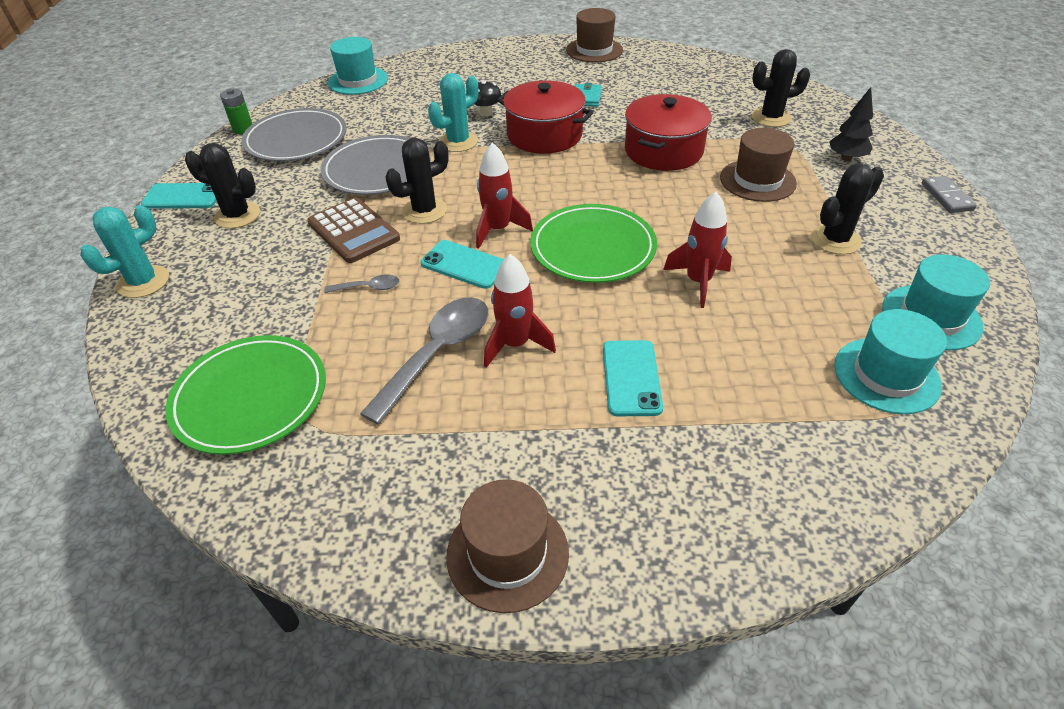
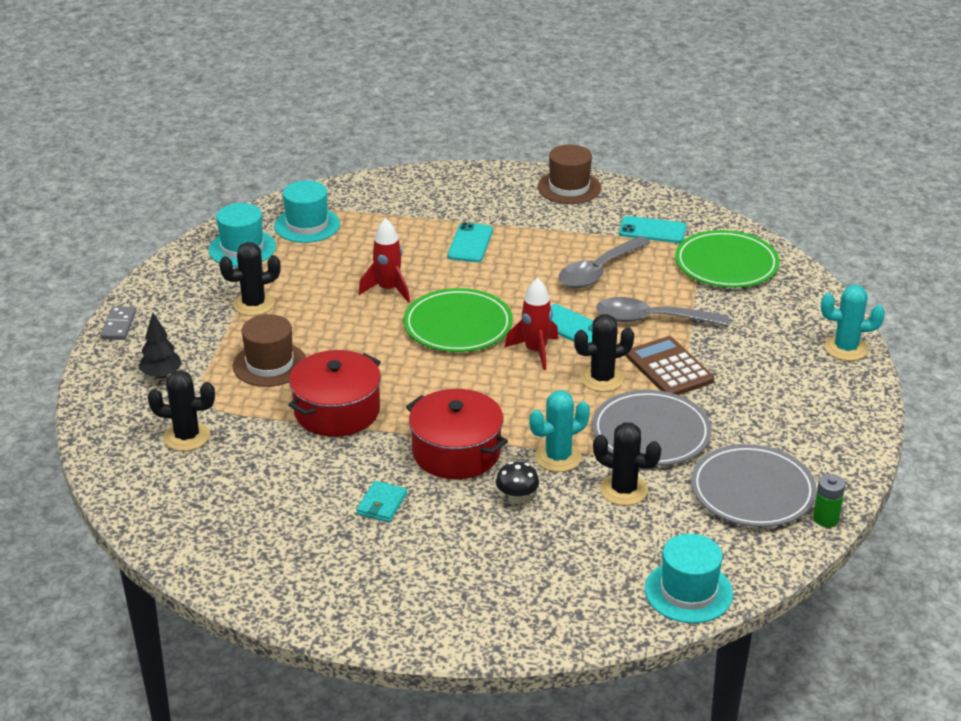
camera: 170 degrees left, 10 degrees down
(143, 282) = (846, 348): turquoise cactus -> turquoise cactus turned 45 degrees clockwise
(183, 197) = (854, 429): turquoise phone -> turquoise phone (652, 230)
(237, 215) = (787, 399): black cactus -> black cactus (623, 490)
(368, 287) = (651, 319): grey spoon -> grey spoon, size x2.15
(515, 344) = (542, 269): red rocket -> none
(594, 50) = (323, 603): brown hat -> none

